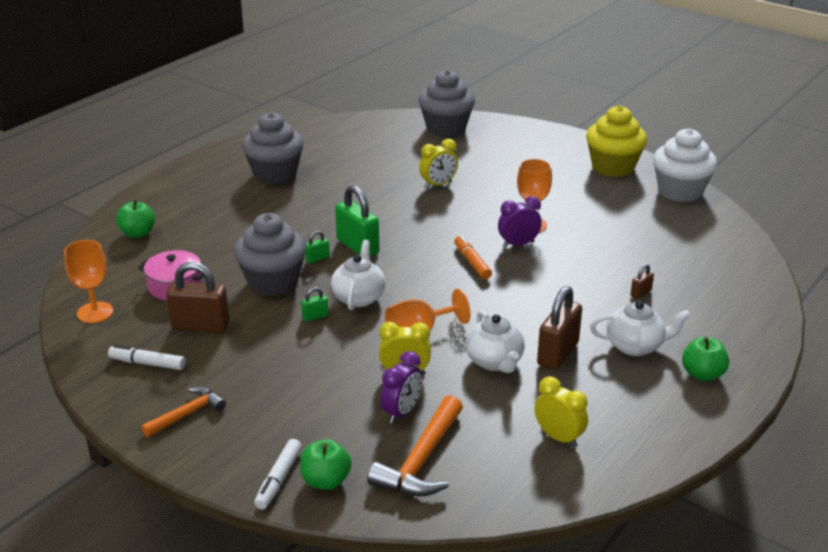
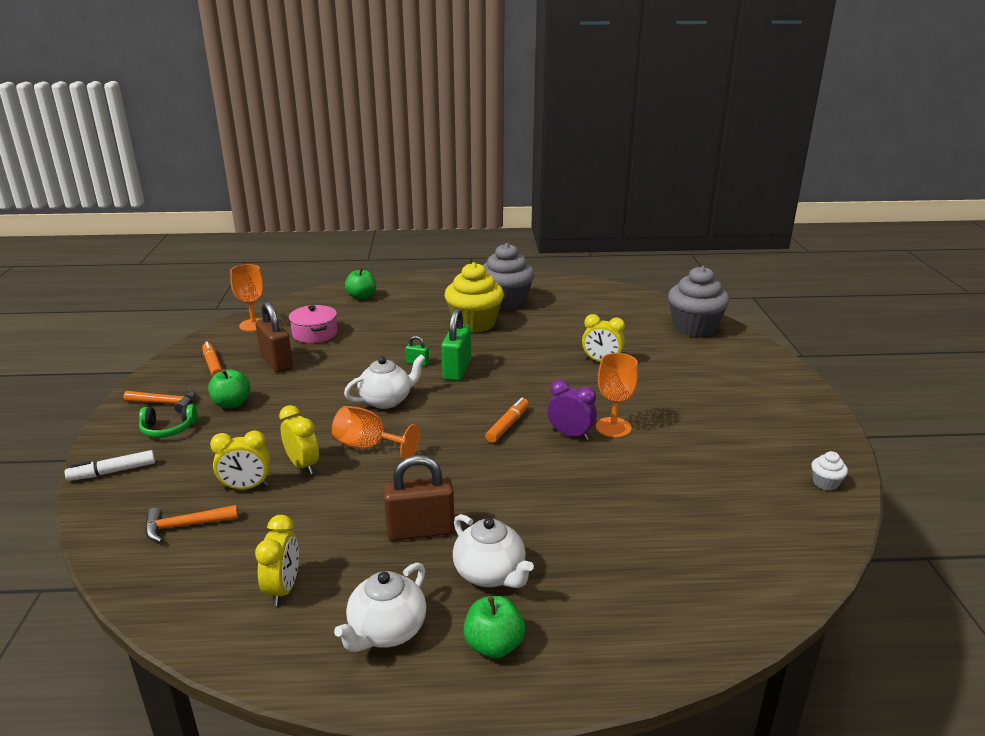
camera: 50 degrees right, 5 degrees down
(147, 363) = (213, 365): white marker -> orange marker
(242, 426) = (168, 429): none -> green headphones
(273, 282) = (364, 361): grey cupcake -> none
(315, 316) = (339, 395): green padlock -> none
(326, 481) = (124, 492): green apple -> green apple (232, 404)
(402, 412) = (246, 487): purple clock -> yellow clock
(421, 461) = (184, 526): orange hammer -> orange hammer, size x0.63
(495, 362) = (368, 501): white teapot -> white teapot (386, 631)
(613, 167) = (792, 426): yellow cupcake -> yellow cupcake (474, 323)
(641, 293) = (591, 538): brown padlock -> none
(680, 191) = (825, 483): white cupcake -> white cupcake, size x0.41

